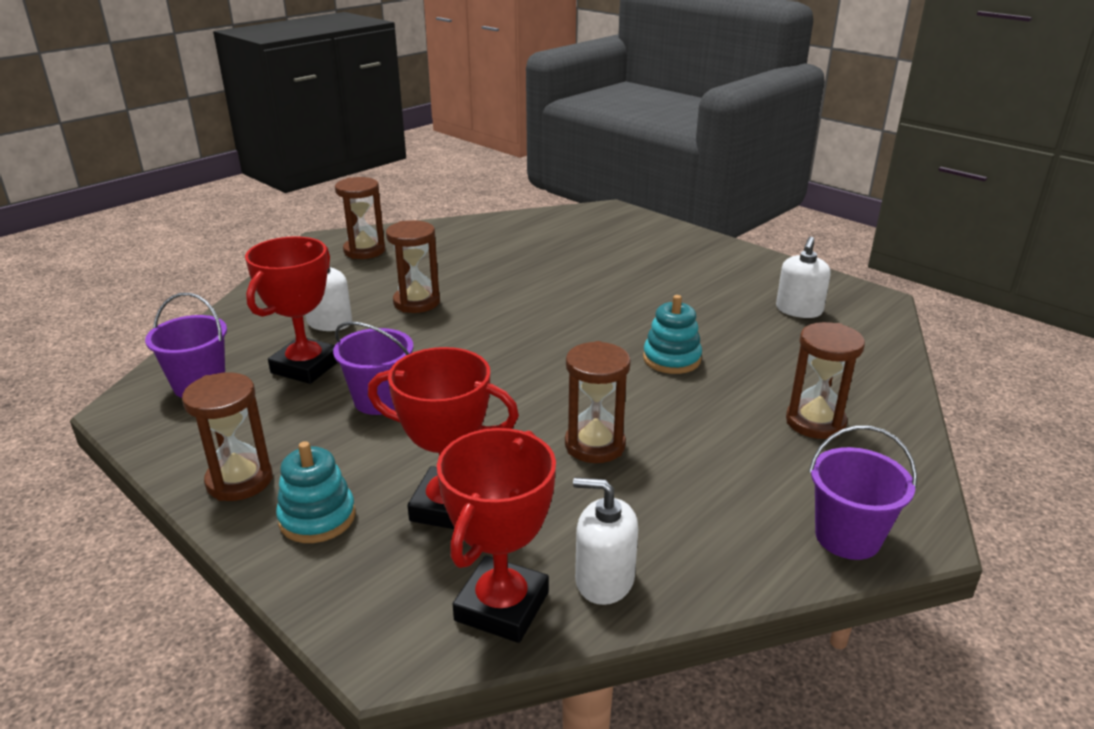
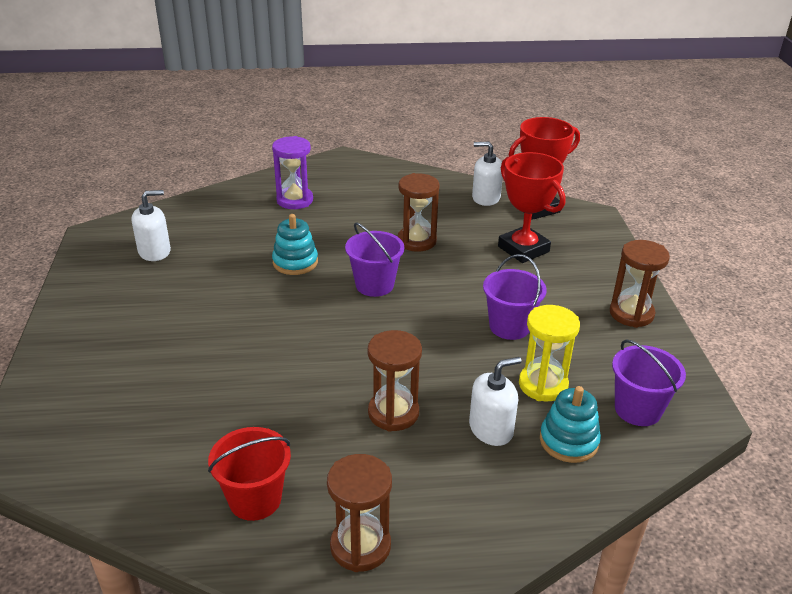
camera: 140 degrees left, 5 degrees up
(306, 367) = (543, 385): red trophy -> yellow hourglass
(317, 517) = (595, 274): turquoise stacking toy -> turquoise stacking toy (568, 441)
(450, 243) = (255, 499): none -> red bucket
(604, 579) = (486, 198): white soap dispenser -> white soap dispenser turned 135 degrees clockwise
(815, 422) = (295, 200): brown hourglass -> purple hourglass
(847, 537) = (371, 168): purple bucket -> purple bucket (374, 285)

